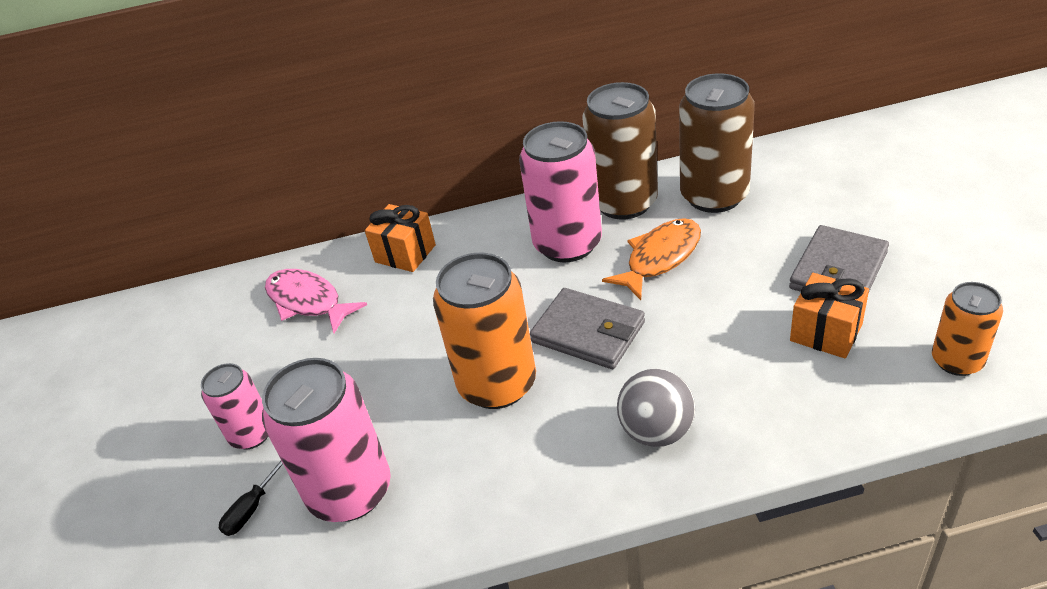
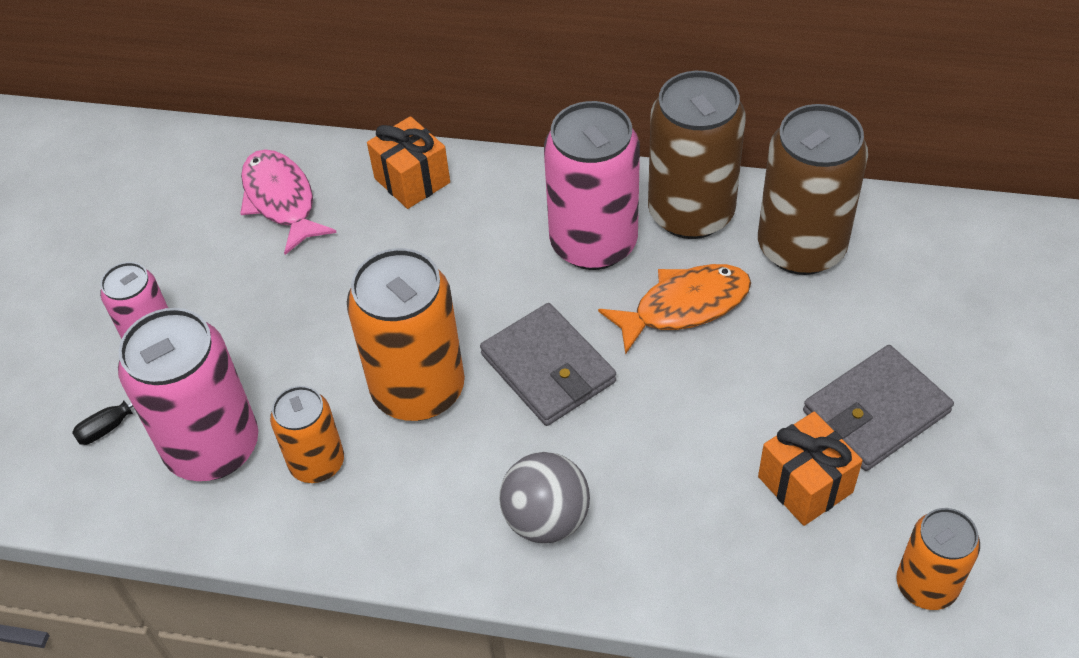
camera: 20 degrees right, 10 degrees up
(447, 467) = (317, 463): none -> orange can

